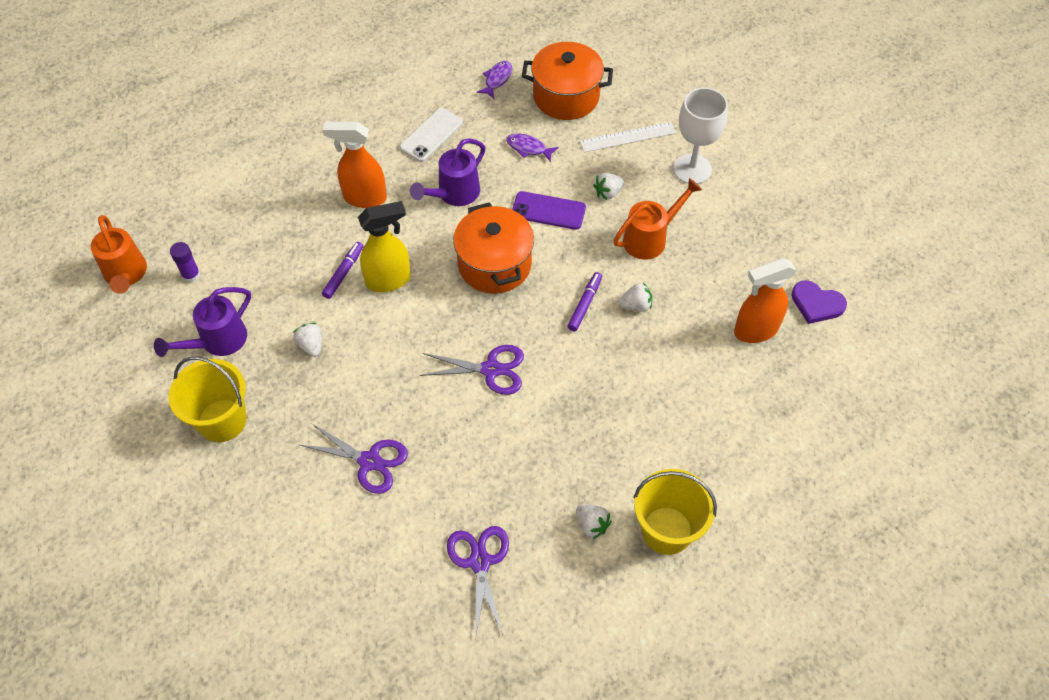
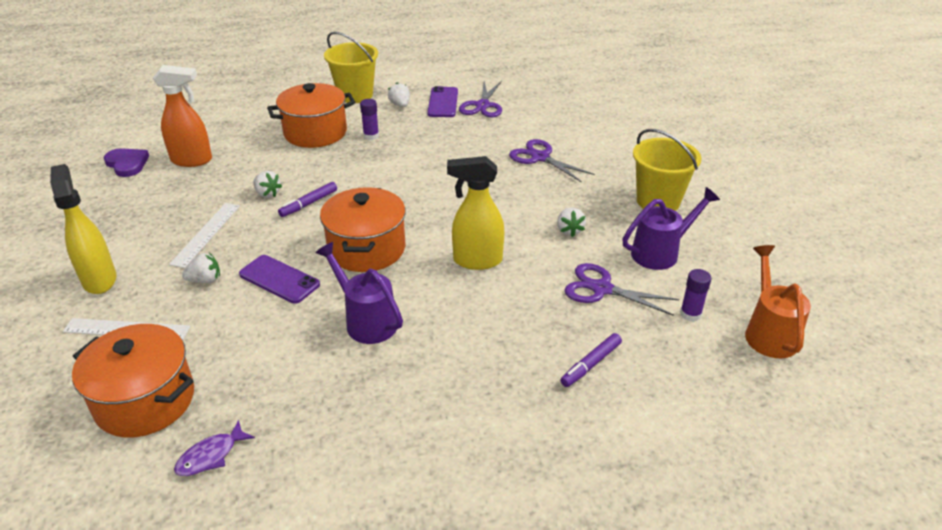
camera: 160 degrees left, 20 degrees down
(344, 273) = (521, 277): purple marker -> purple marker (590, 364)
(364, 198) = (471, 343): orange spray bottle -> none
(431, 135) = (352, 398): white phone -> none
(454, 194) = (366, 321): purple watering can -> purple watering can turned 105 degrees counterclockwise
(491, 369) = (418, 183): purple scissors -> purple scissors (601, 289)
(528, 148) = (247, 348): purple fish -> none
(537, 551) = (443, 102): none -> purple phone
(589, 440) = (371, 136): none -> purple glue stick
(636, 305) = (267, 194): white strawberry -> white strawberry turned 150 degrees counterclockwise
(650, 238) = (206, 234): orange watering can -> white ruler
(660, 424) = (315, 133): none -> orange pot
(692, 169) = (99, 279): white goblet -> yellow spray bottle

